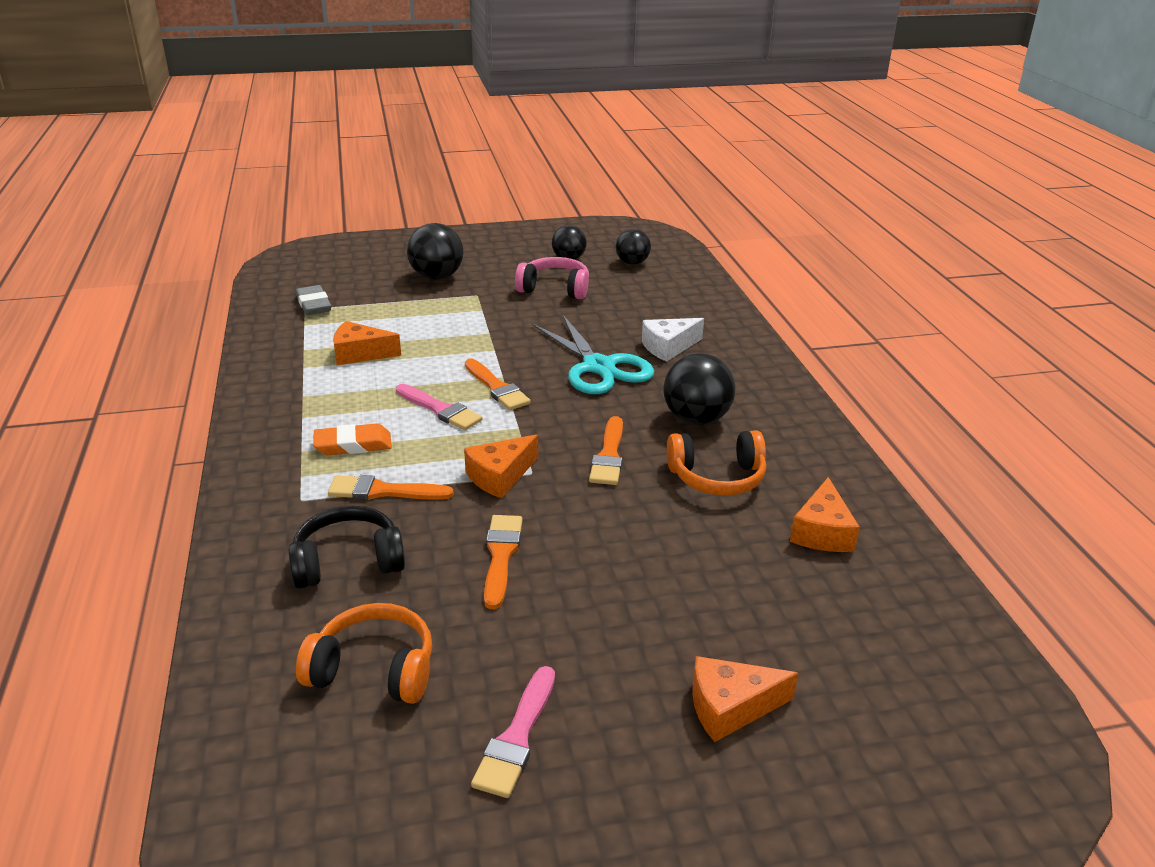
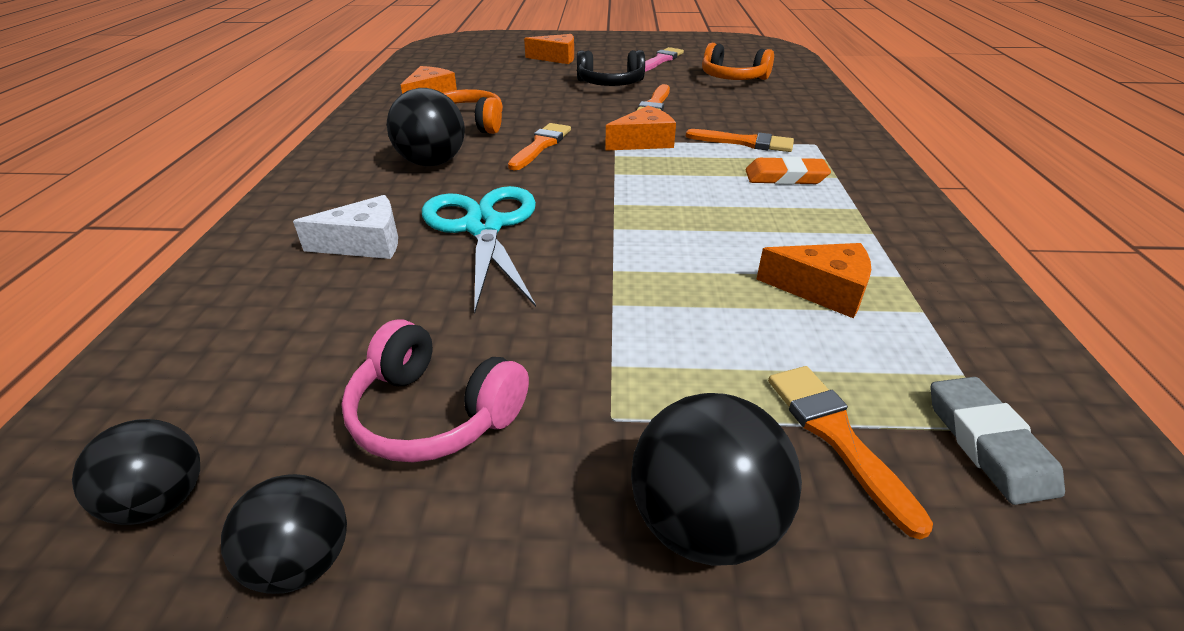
camera: 165 degrees left, 5 degrees up
(348, 561) = (761, 112): black headphones -> black headphones (610, 84)
(440, 409) = (696, 199): pink brush -> none
(496, 388) = (625, 216): orange brush -> orange brush (836, 436)

